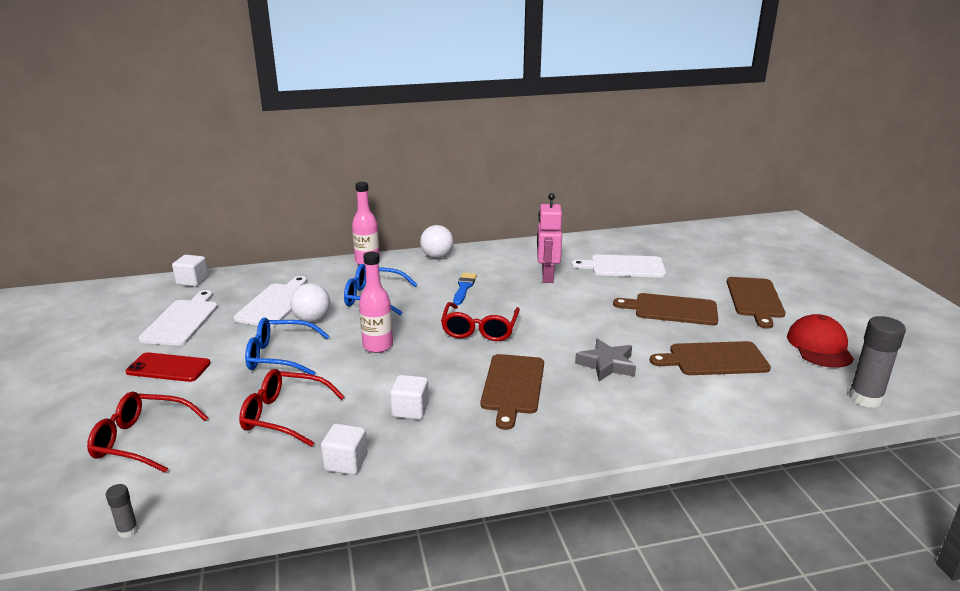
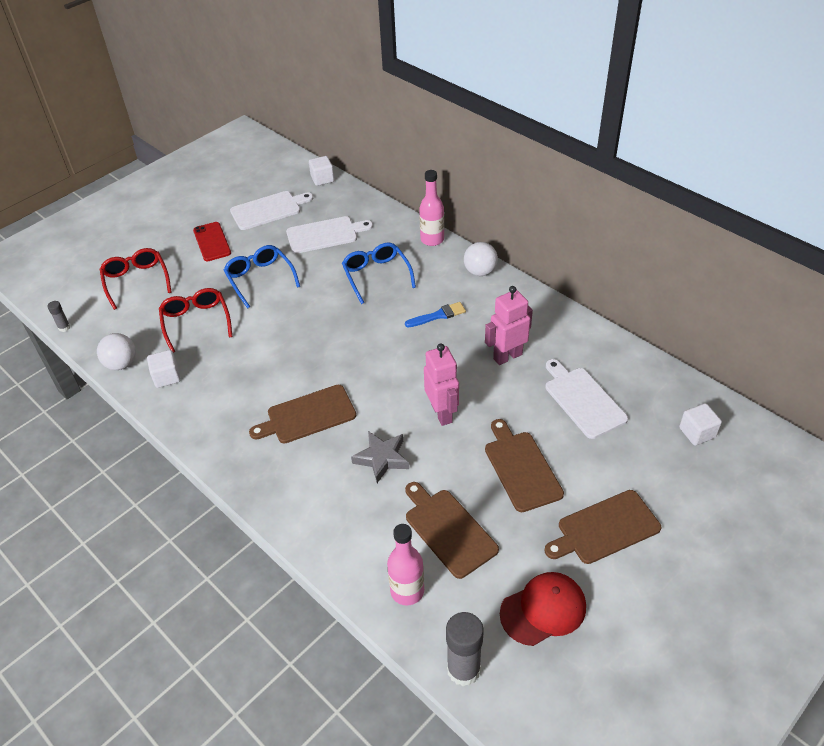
camera: 60 degrees right, 20 degrees up
(312, 319) = (318, 265): white ball -> white ball (121, 364)
(378, 346) = (309, 317): pink bottle -> pink bottle (407, 591)
(410, 410) = (241, 376): white cube -> white cube (697, 433)
(479, 329) = (376, 358): red glasses -> none
(581, 321) = (442, 413): none -> pink robot

